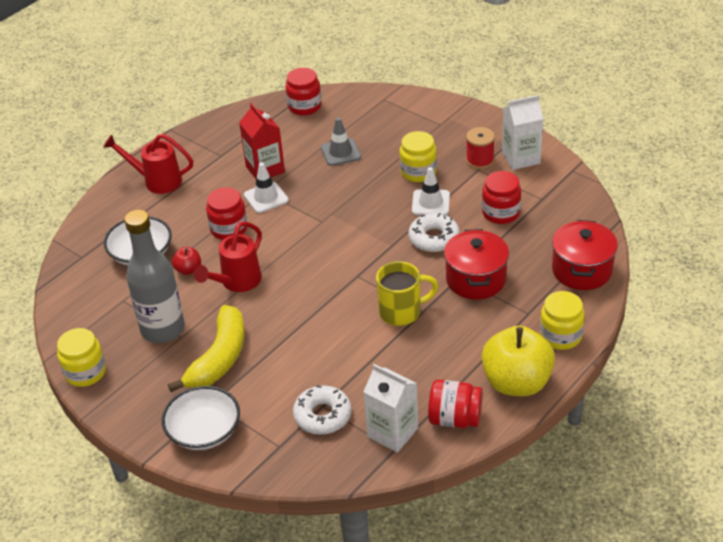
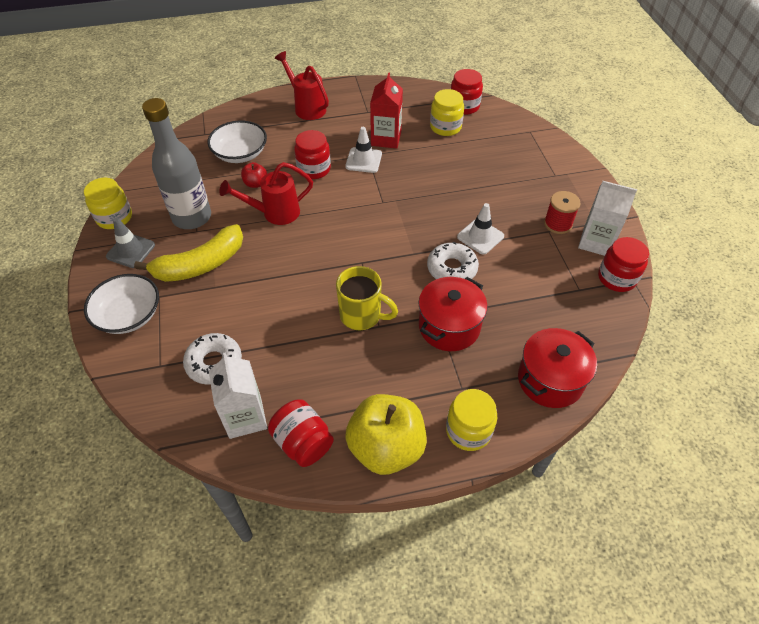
camera: 35 degrees right, 10 degrees up
(340, 152) = (453, 155): grey traffic cone -> grey traffic cone (131, 251)
(418, 172) = (497, 205): yellow jar -> yellow jar (445, 127)
(501, 213) = (530, 280): red jar -> red jar (617, 278)

